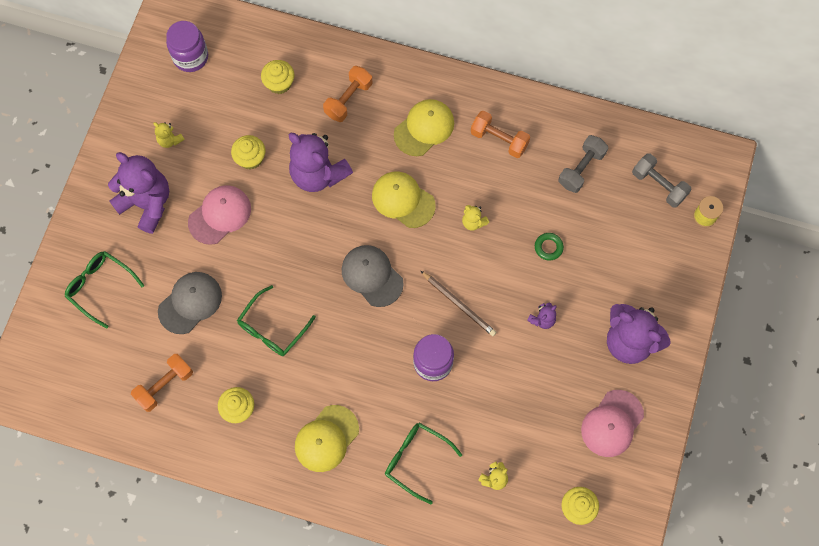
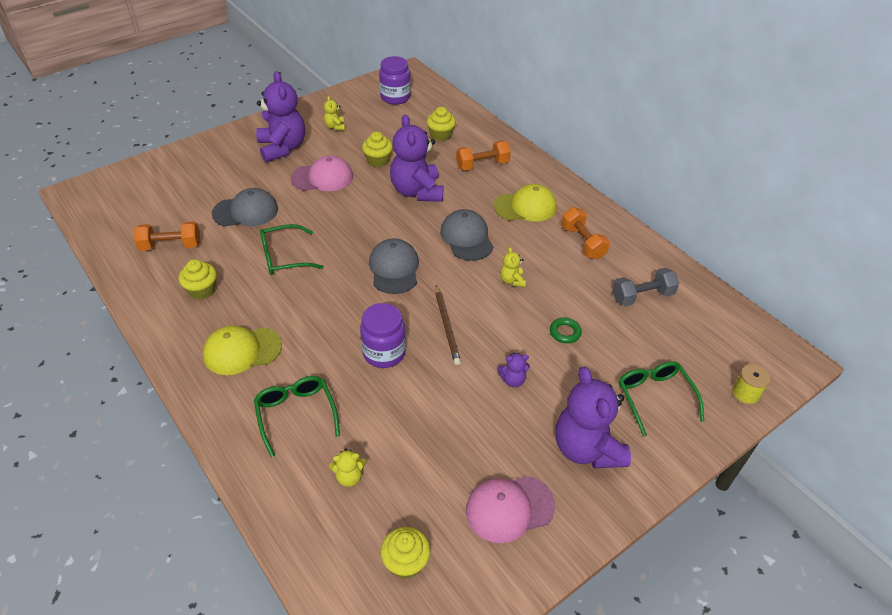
camera: 35 degrees right, 25 degrees down
(101, 287) = (200, 172): green glasses -> green glasses (655, 398)
(403, 200) = (466, 238): yellow cap -> grey cap
(658, 185) = (712, 346): grey dumbbell -> none

